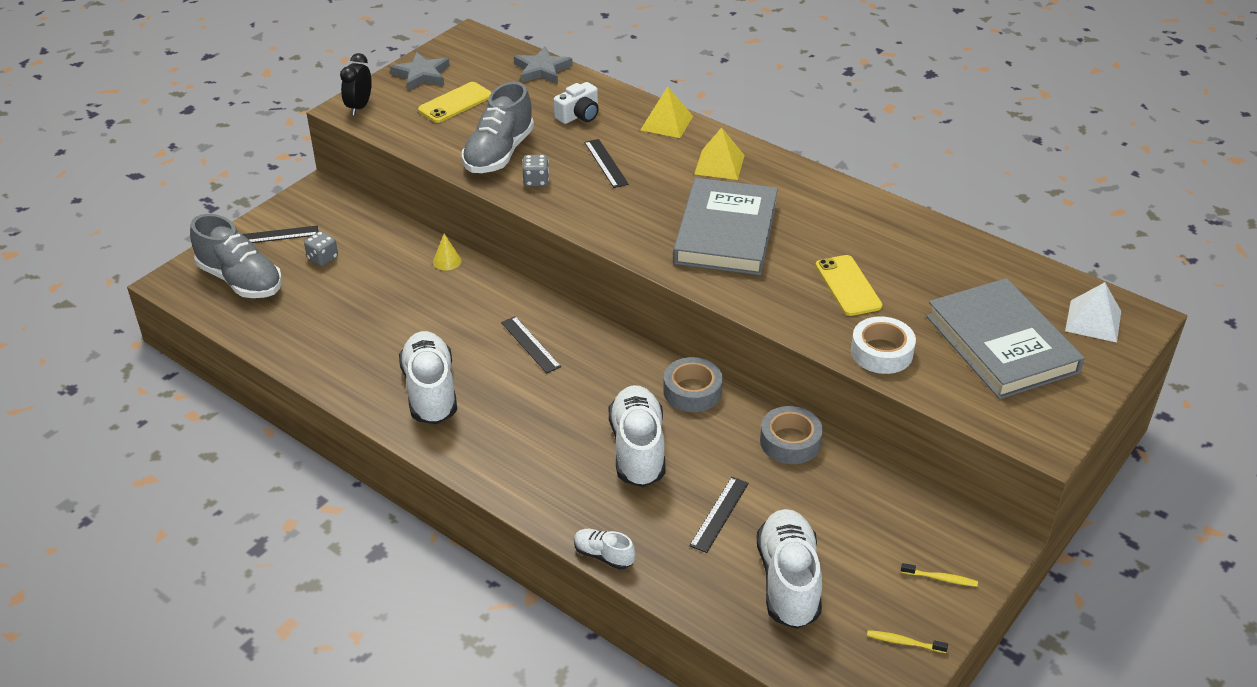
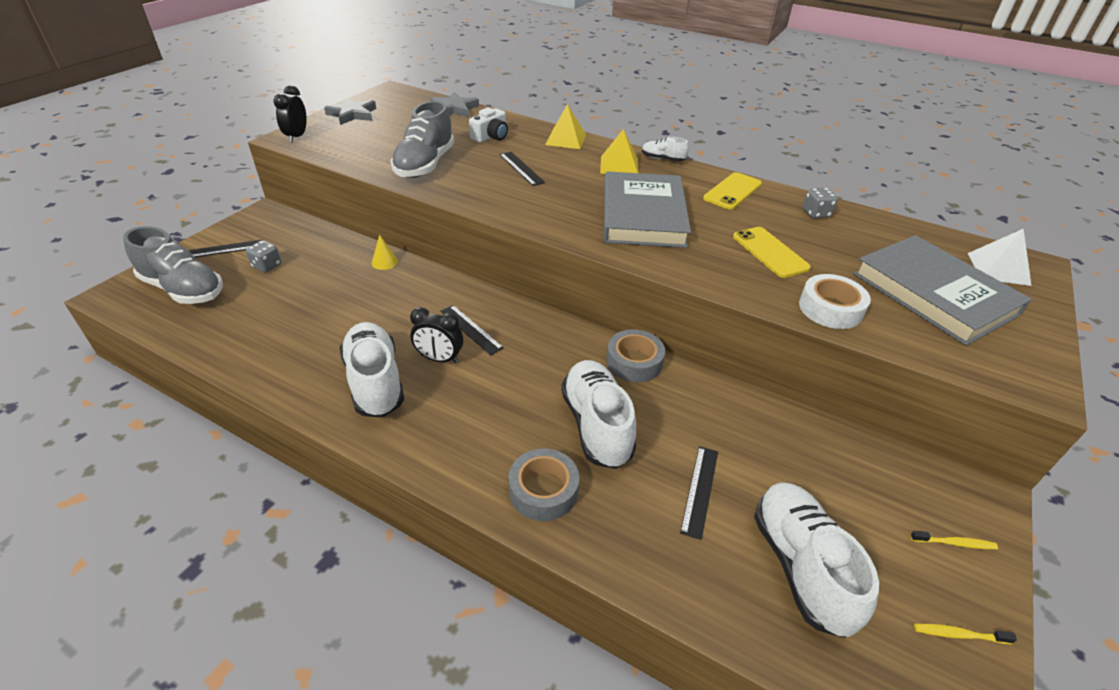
camera: 10 degrees left, 0 degrees up
(455, 103) = (383, 132): yellow phone -> yellow phone (732, 191)
(495, 373) = (439, 359): none -> black clock
(536, 181) = (461, 183): grey dice -> grey dice (816, 213)
(603, 555) = (588, 556): white shoe -> white shoe (662, 159)
(790, 442) = (742, 404): grey tape -> grey tape (543, 490)

